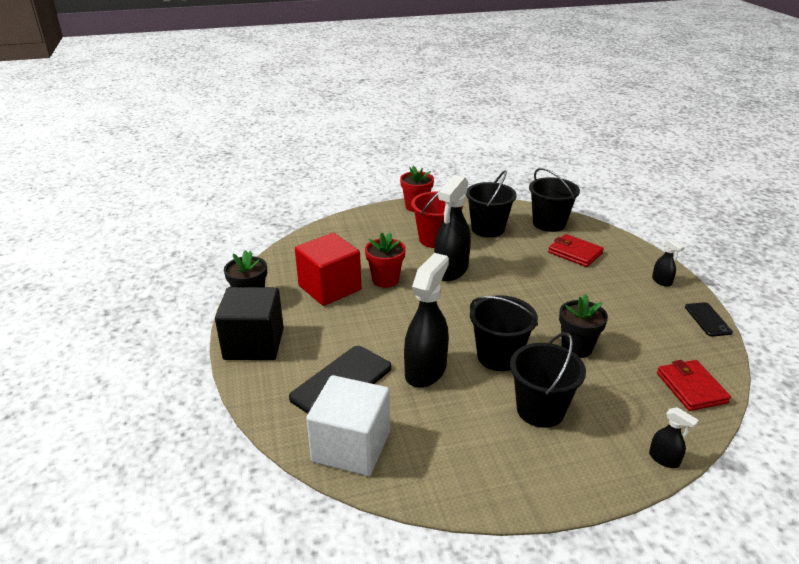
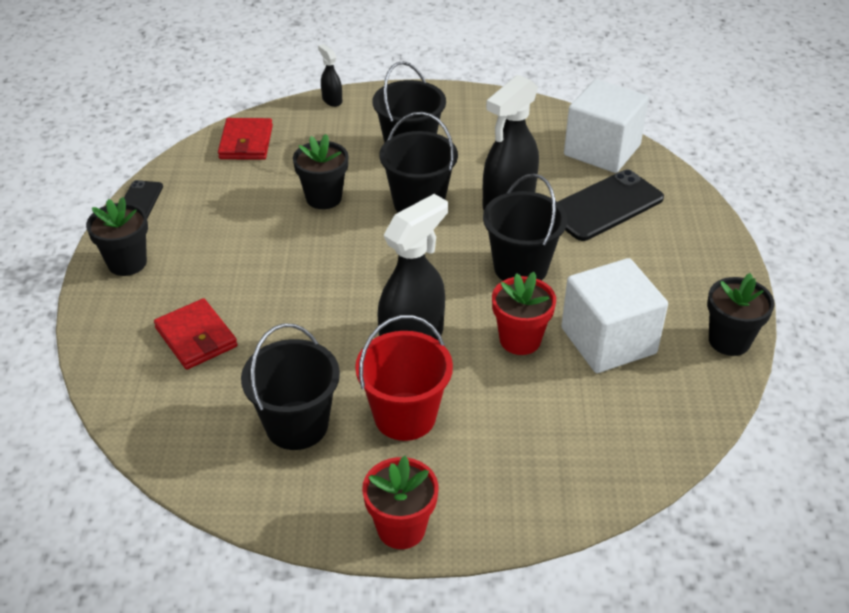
camera: 165 degrees left, 10 degrees up
(254, 344) = (712, 269): black cube -> none
(329, 288) = (608, 340): red cube -> white cube
(549, 223) = (176, 417): black bucket -> black bucket (520, 268)
(662, 281) = (127, 263): black spray bottle -> black flower pot

